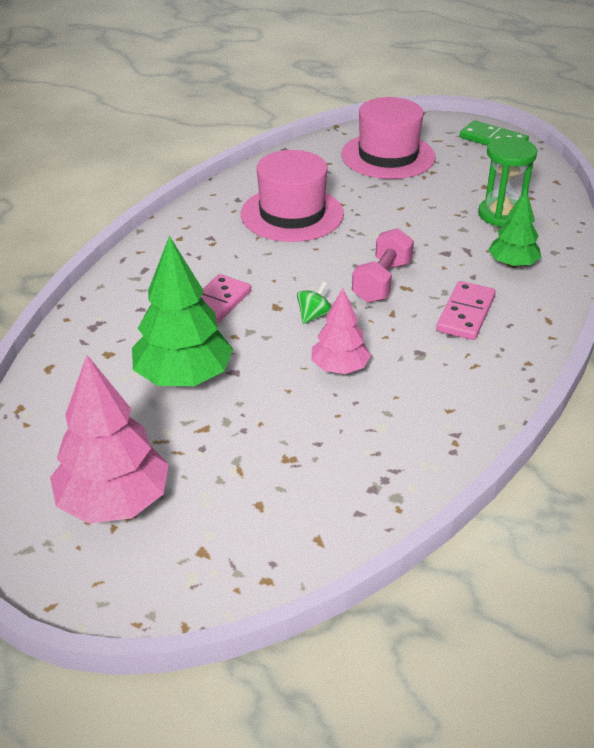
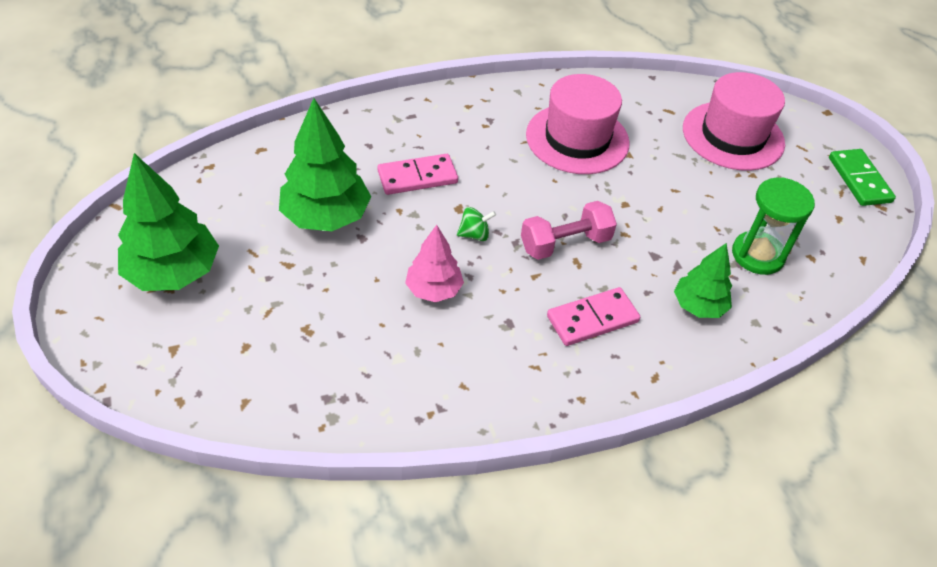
camera: 40 degrees right, 10 degrees up
(114, 502) = (174, 272): pink tree -> green tree

